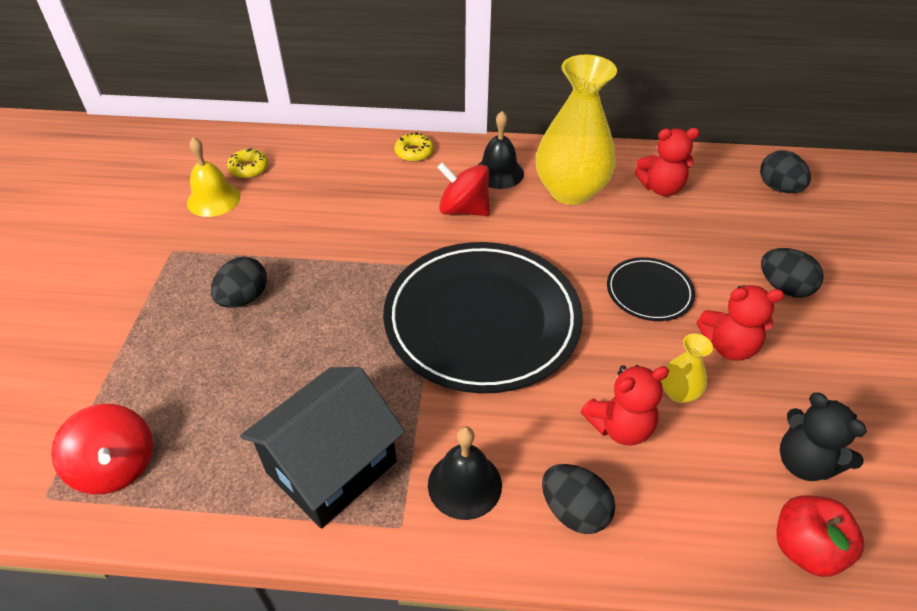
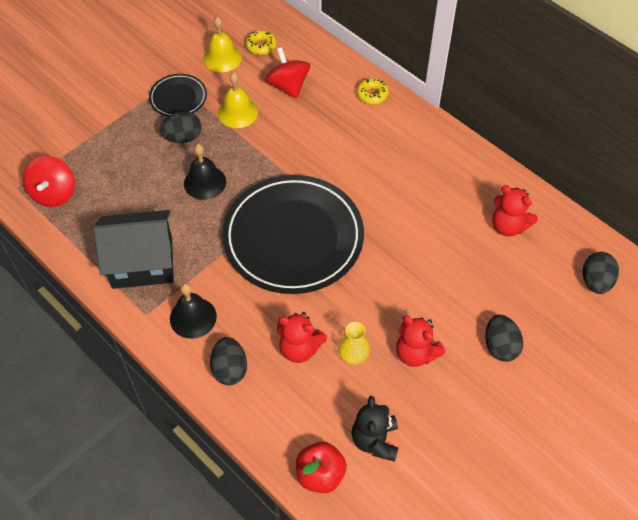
camera: 40 degrees right, 10 degrees up
(286, 239) = (238, 112): none -> yellow bell
(463, 209) = (359, 158): red spinning top -> red spinning top (288, 86)
(498, 173) = (410, 144): black bell -> black bell (205, 182)
(570, 191) = (443, 188): yellow vase -> none
(649, 292) = (409, 289): black plate -> black plate (178, 98)

